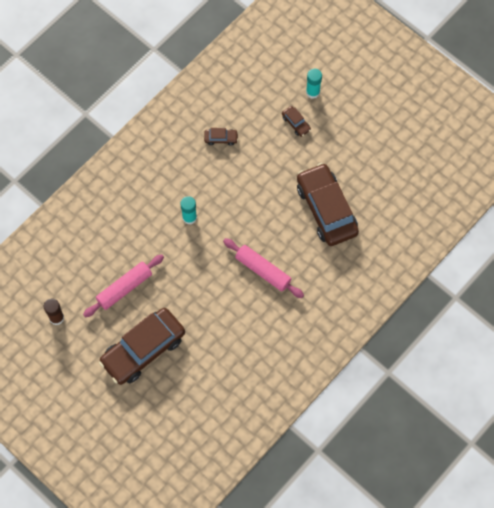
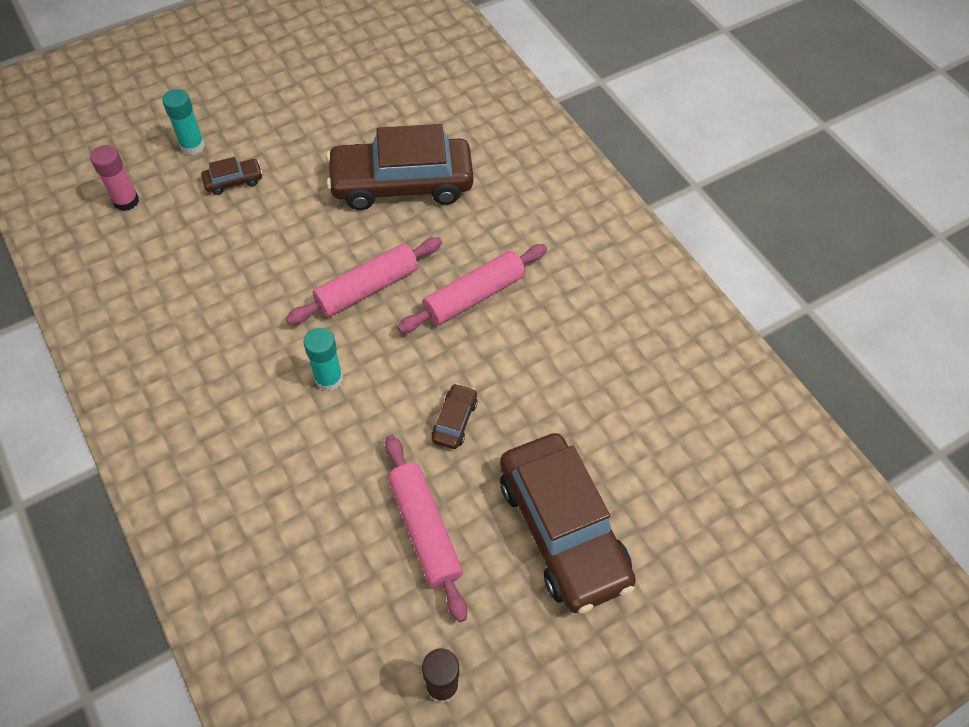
camera: 75 degrees left, 10 degrees down
(221, 138) = (202, 290): brown car -> brown car (454, 420)
(249, 216) = (367, 288): none -> pink rolling pin
(263, 78) = (126, 201): none -> pink glue stick

